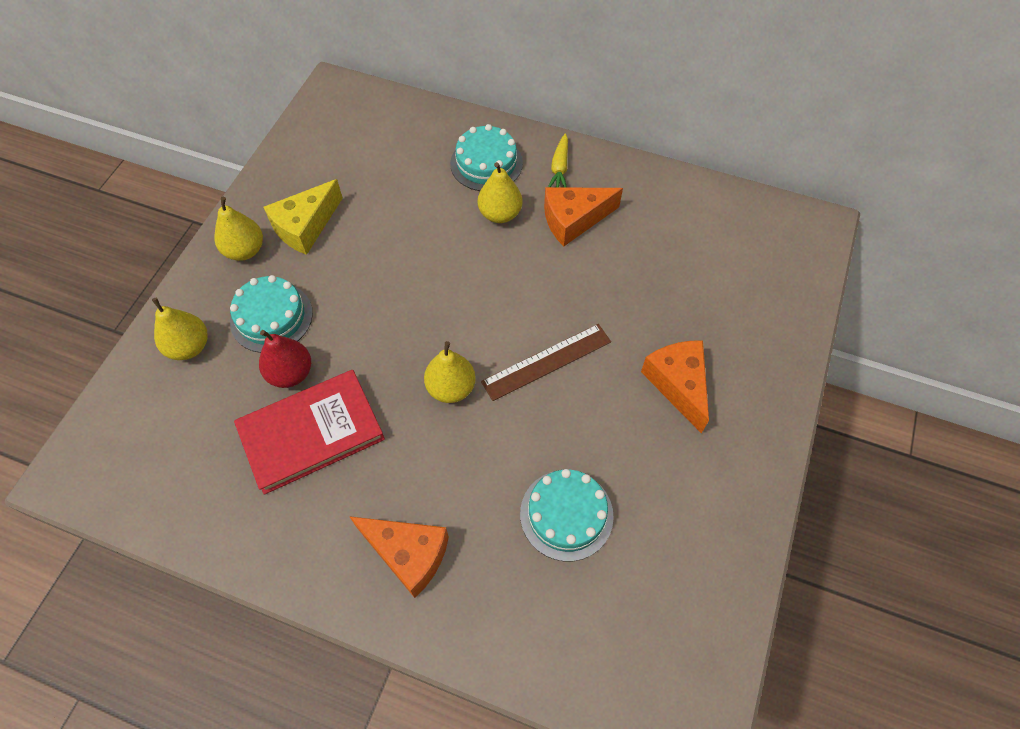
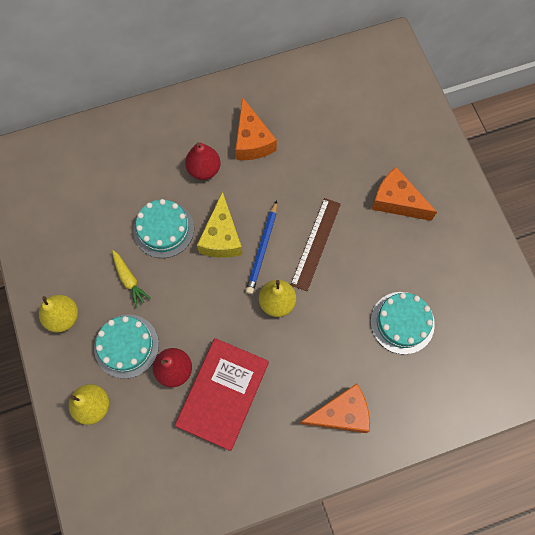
camera: 40 degrees left, 10 degrees up
(305, 227) = (87, 271): yellow cheese -> yellow cheese (221, 237)
(486, 163) = (163, 140): turquoise cake -> turquoise cake (163, 229)
(486, 327) = (262, 249): none -> blue pencil
(500, 214) = (204, 169): yellow pear -> red pear
(559, 168) = (212, 111): yellow carrot -> yellow carrot (129, 280)
(574, 220) = (252, 140): orange cheese -> orange cheese turned 45 degrees counterclockwise

